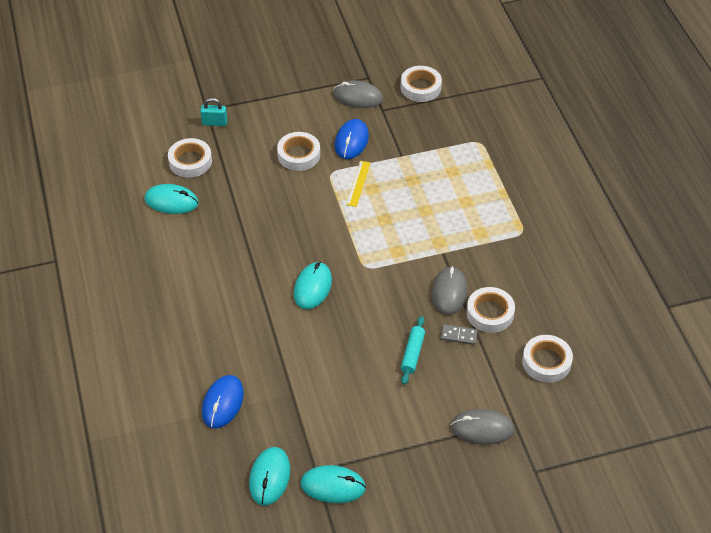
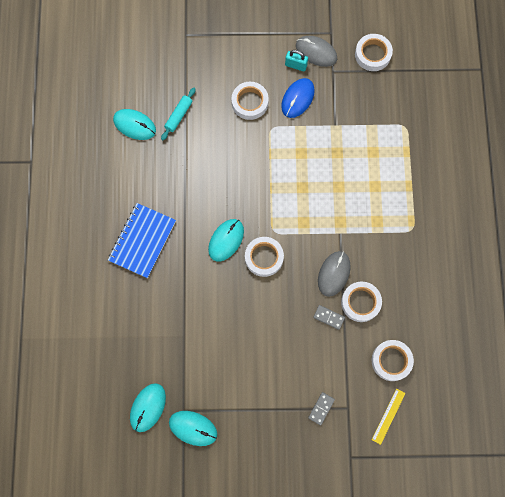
camera: 15 degrees right, 25 degrees up
(190, 161) = (159, 87): white tape -> white tape (264, 257)
(213, 309) = (142, 241): none -> blue notebook
(214, 123) = (189, 51): turquoise padlock -> turquoise padlock (296, 65)
(222, 403) = (129, 331): blue mouse -> none
(358, 183) = (291, 145): yellow ruler -> yellow ruler (388, 416)
(413, 353) = (287, 325): turquoise rolling pin -> turquoise rolling pin (179, 116)
(482, 428) = (321, 408): grey mouse -> grey domino

